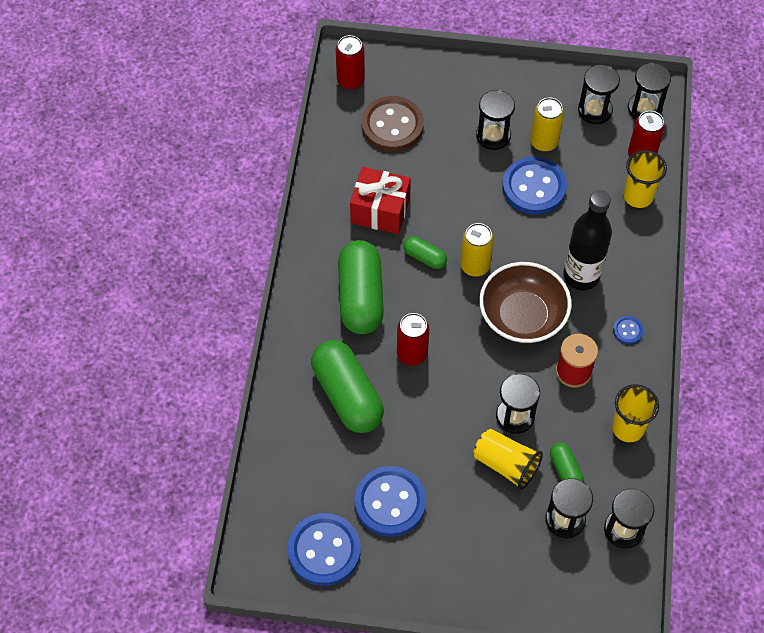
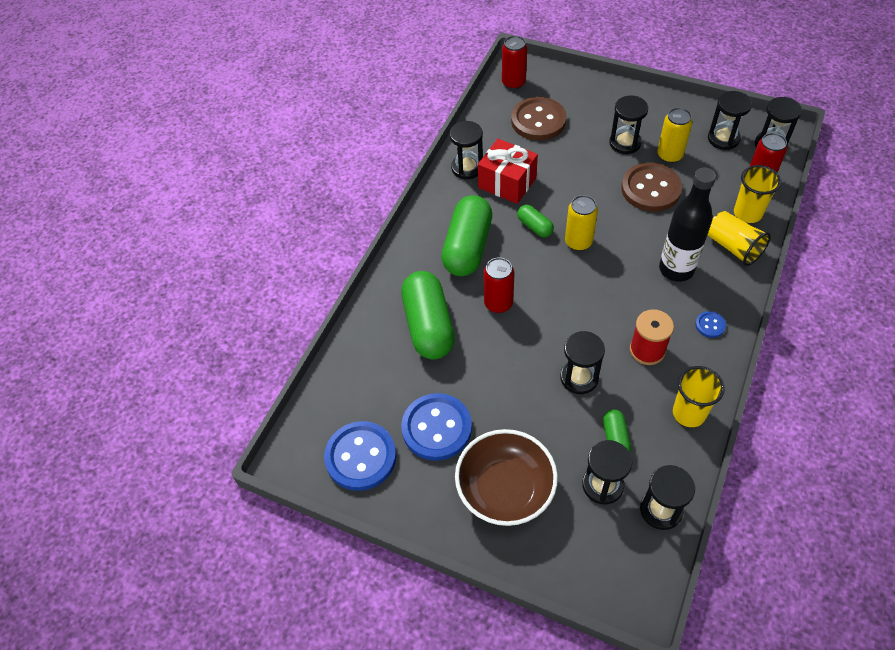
camera: 20 degrees right, 5 degrees down
(331, 201) = (467, 168): none -> black hourglass
(506, 464) = (558, 419): yellow cup -> yellow cup (733, 247)
(522, 316) = (610, 292): brown bowl -> brown bowl (505, 489)
(534, 187) = (651, 189): blue button -> brown button

